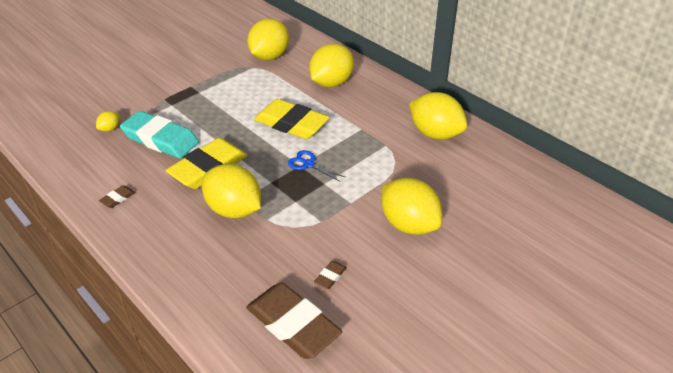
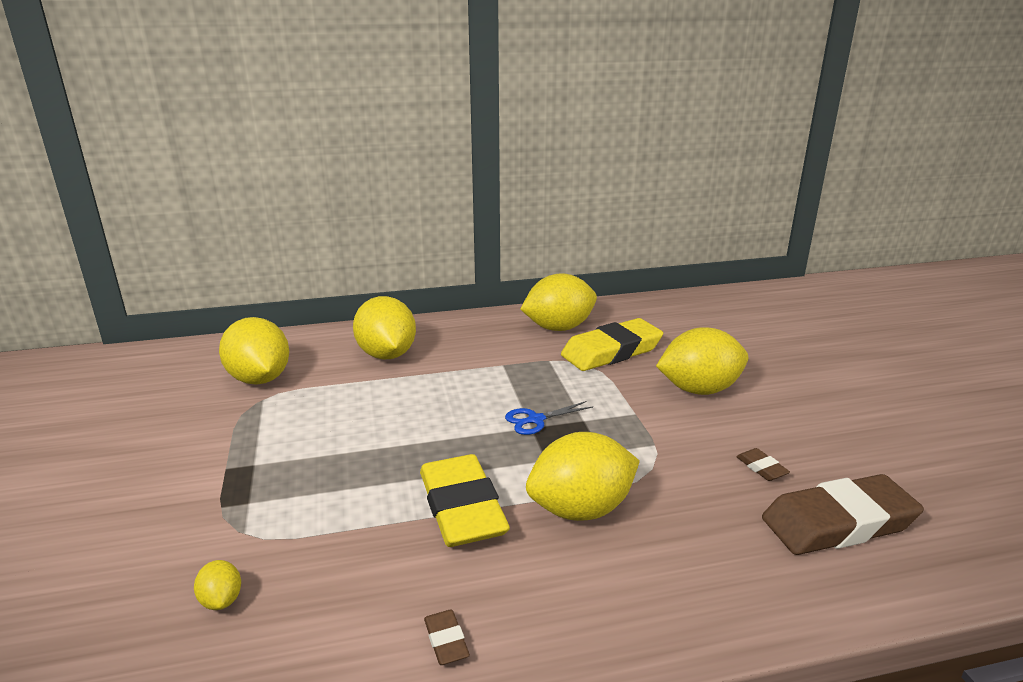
camera: 60 degrees left, 15 degrees down
(160, 139) = (331, 541): turquoise eraser -> none
(291, 124) = (437, 407): yellow eraser -> yellow eraser (611, 351)

